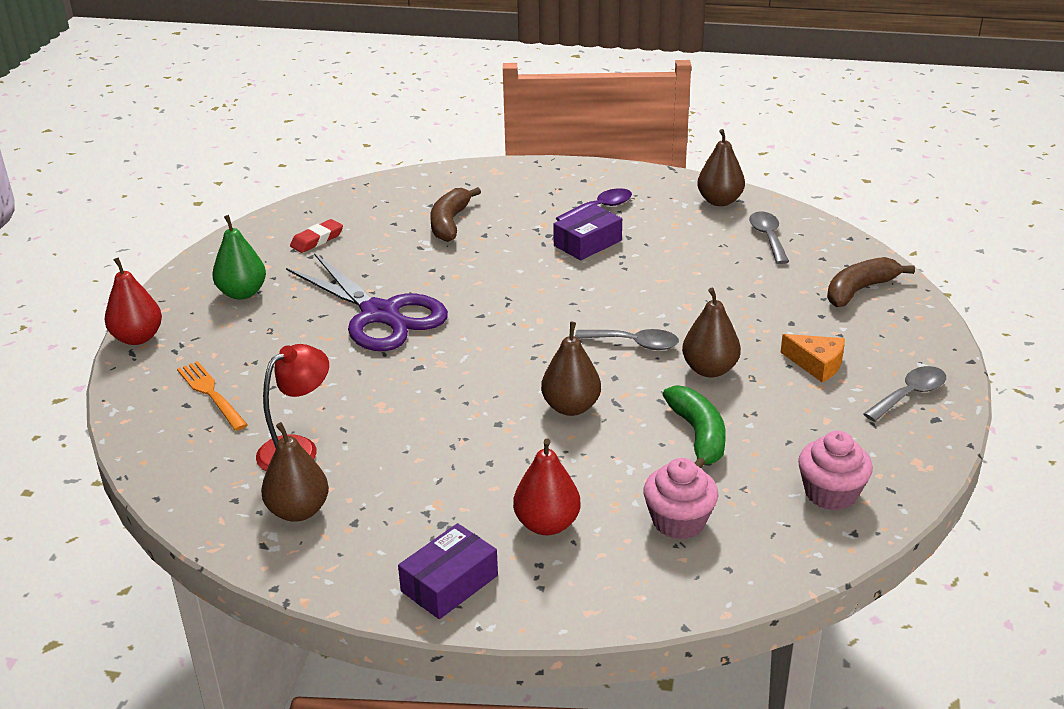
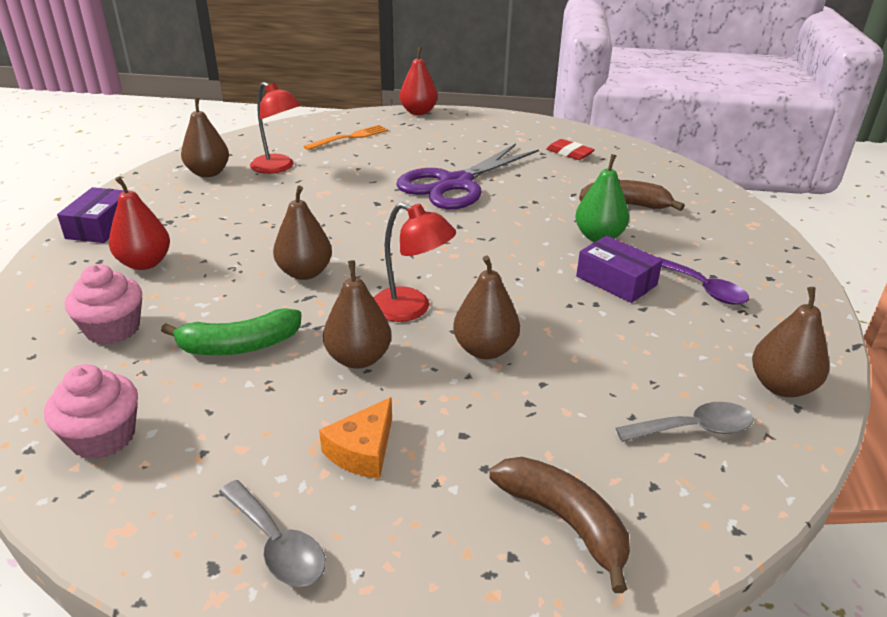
camera: 85 degrees right, 0 degrees up
(242, 293) = (480, 135): green pear -> green pear (599, 237)
(449, 583) = (101, 226): purple box -> purple box turned 60 degrees clockwise
(634, 344) = (411, 309): grey spoon -> red lamp
(691, 309) = (485, 350): none -> brown pear

